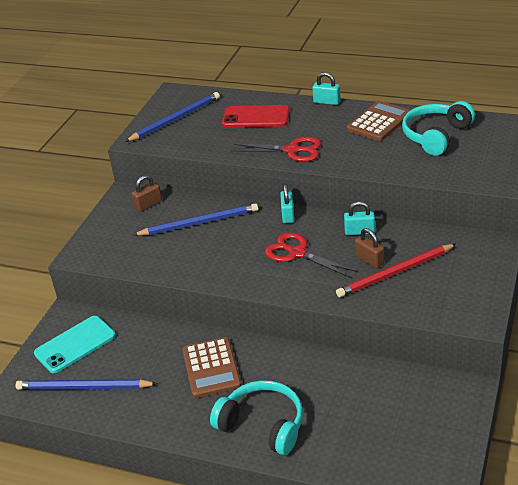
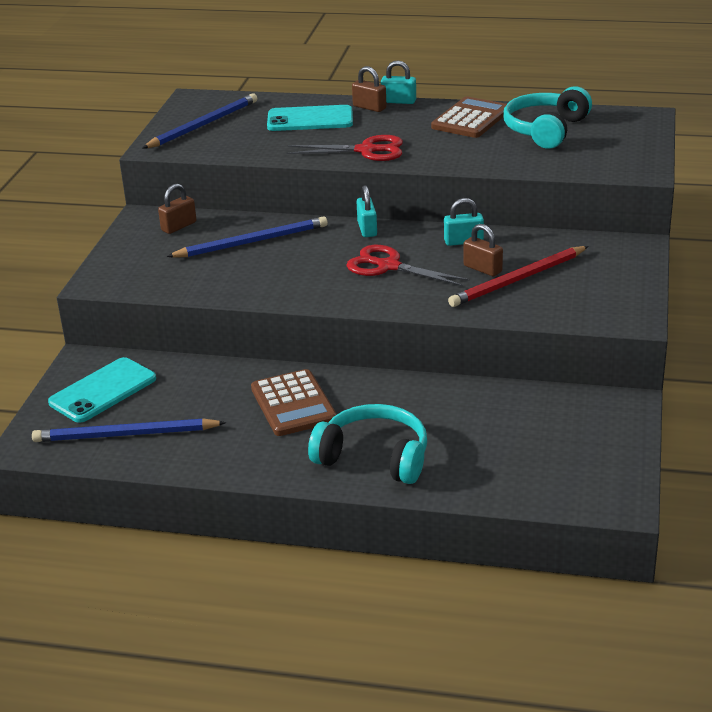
camera: 10 degrees left, 5 degrees down
(256, 117) = (310, 119): red phone -> turquoise phone
(303, 107) = (369, 107): none -> brown padlock

